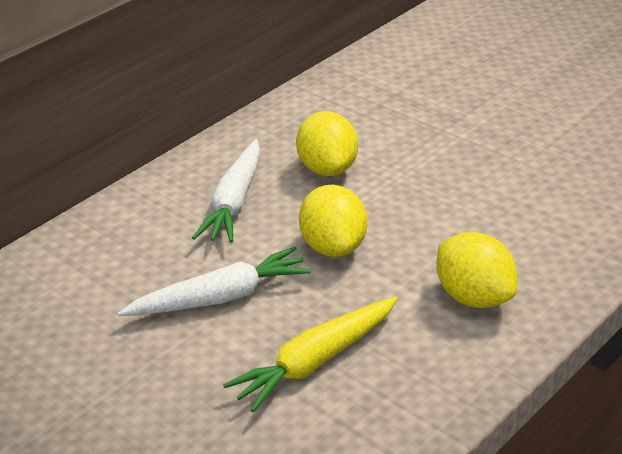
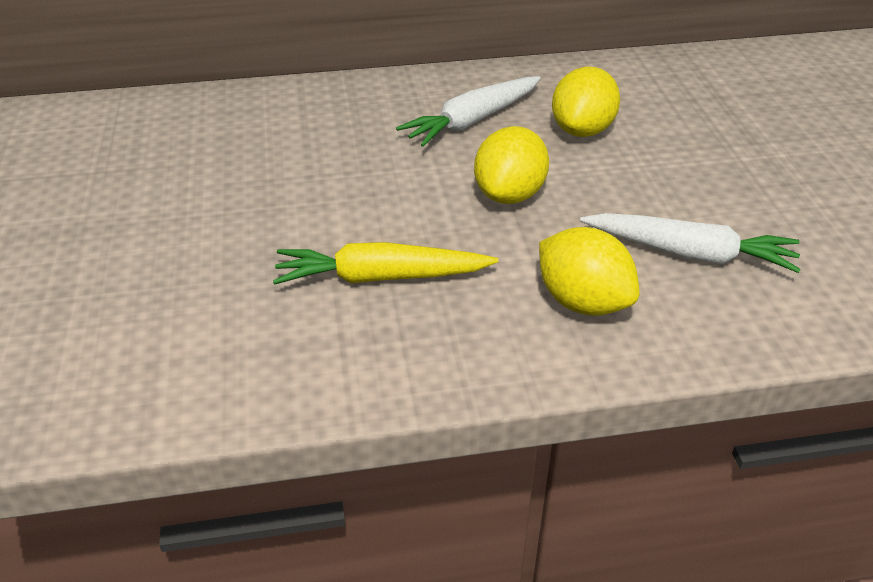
camera: 35 degrees right, 5 degrees up
(221, 298) = (372, 187): white carrot -> white carrot (690, 253)
(475, 297) = (582, 302): yellow lemon -> yellow lemon turned 45 degrees counterclockwise

